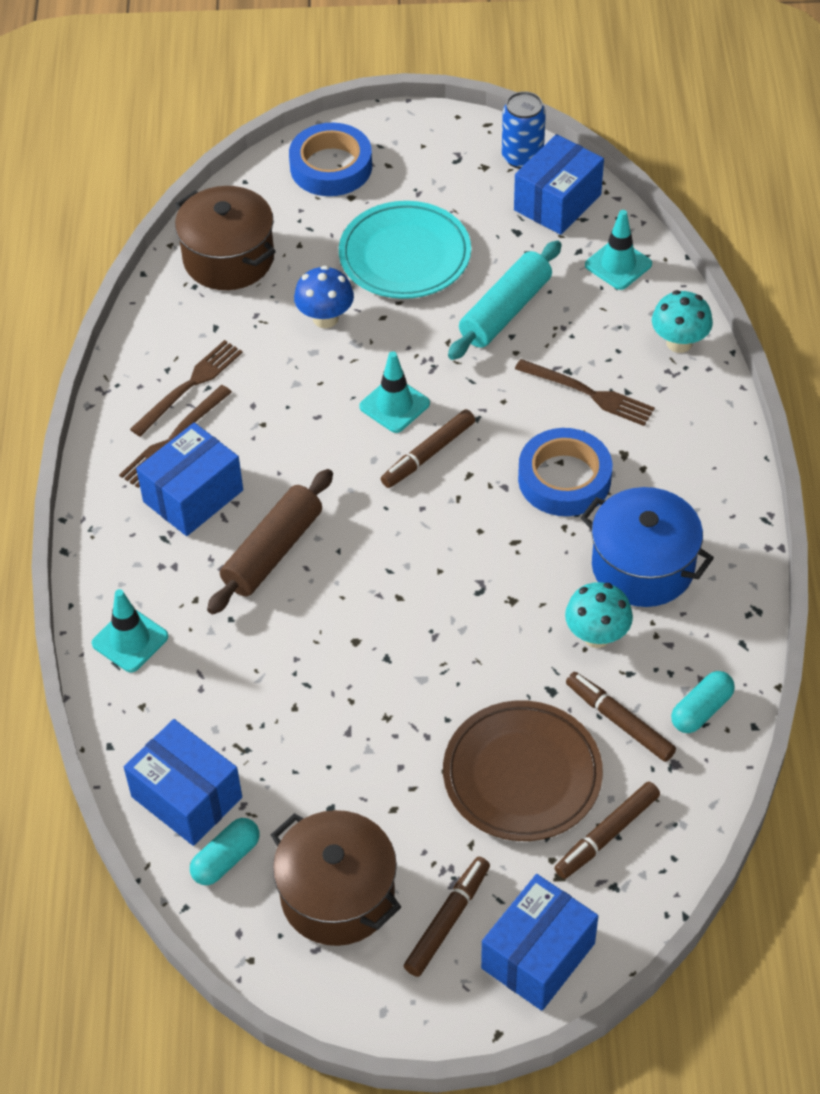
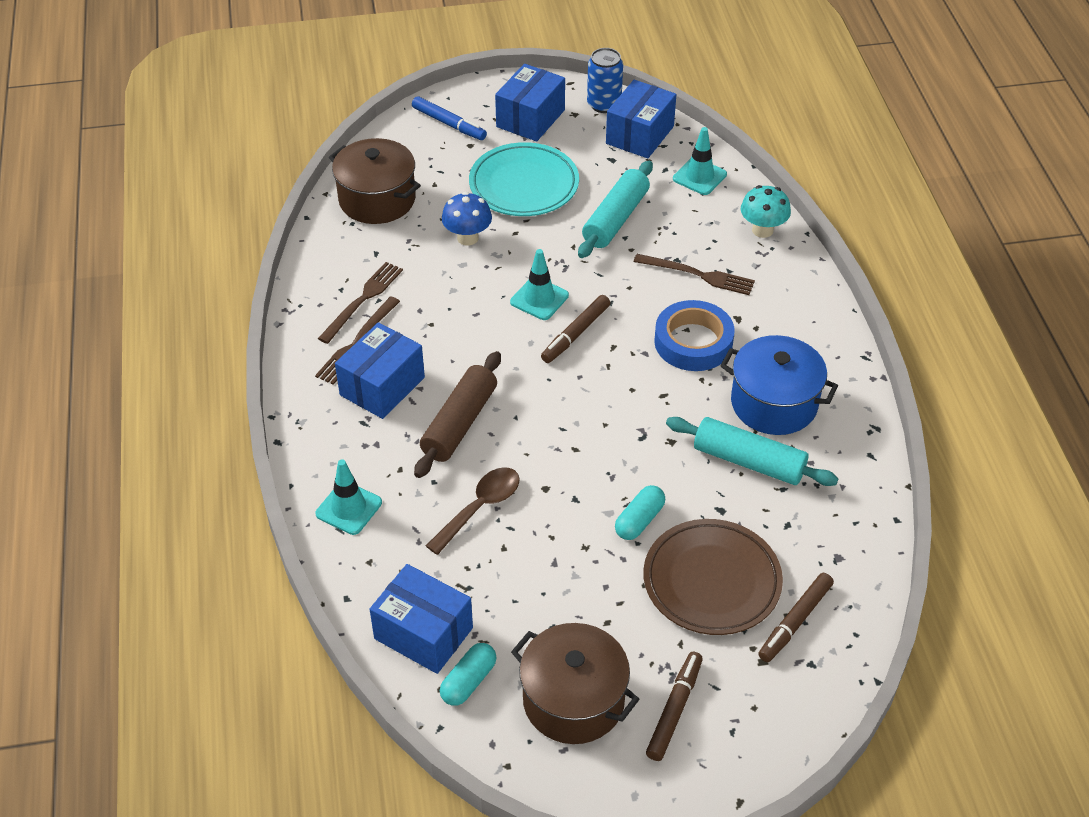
camera: 10 degrees left, 5 degrees down
(277, 656) = (480, 507): none -> brown spoon
(331, 167) = (449, 124): blue tape -> blue marker
(538, 956) = (759, 730): blue box -> blue box (530, 118)
(596, 635) = (748, 462): turquoise mushroom -> turquoise rolling pin
(619, 721) = (783, 528): brown marker -> none
(701, 710) = (850, 511): turquoise capsule -> turquoise capsule (639, 520)

